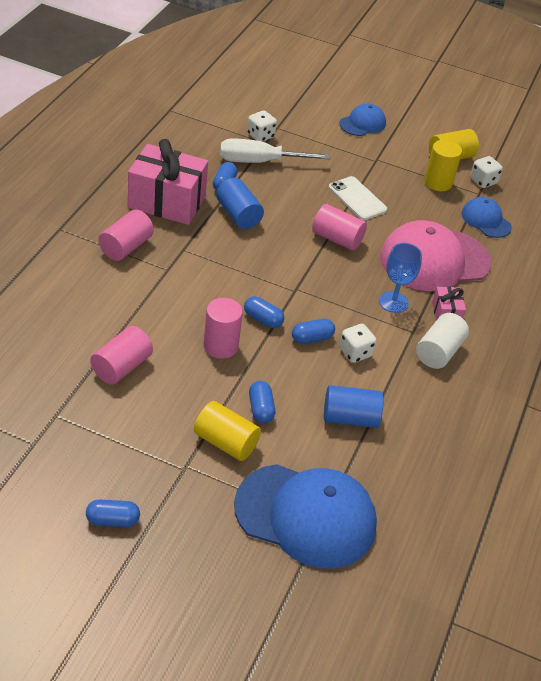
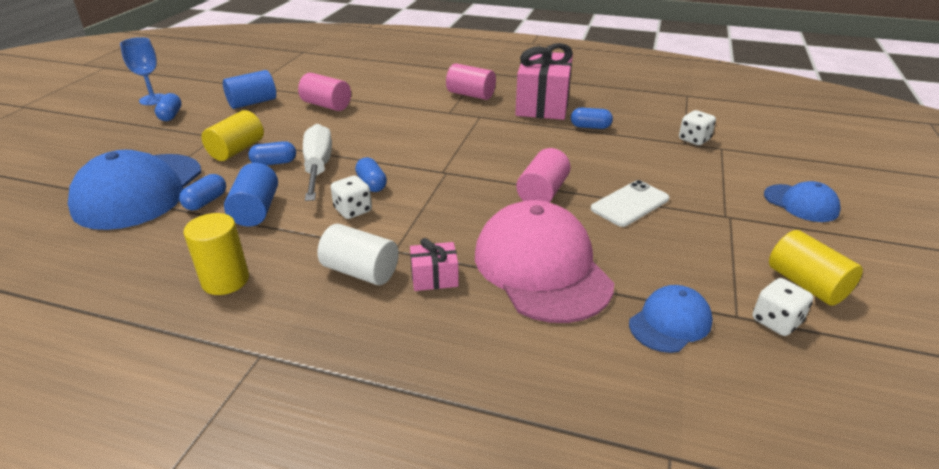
camera: 90 degrees right, 10 degrees down
(220, 346) = (355, 140): pink cylinder -> none
(238, 215) = (546, 136): blue cylinder -> blue cylinder (252, 103)
(259, 162) = (646, 142): white screwdriver -> white screwdriver (318, 167)
(263, 319) = (394, 157): blue capsule -> blue capsule (206, 202)
(393, 302) = (444, 235): blue goblet -> blue goblet (153, 99)
(438, 182) = (726, 271): yellow cylinder -> yellow cylinder (225, 280)

